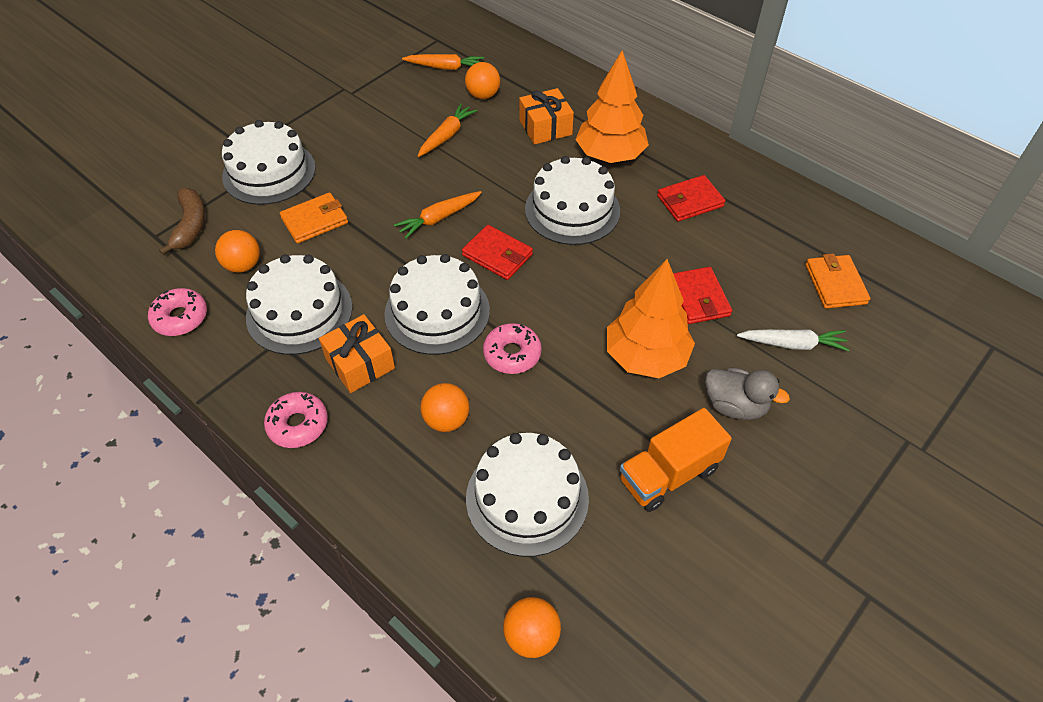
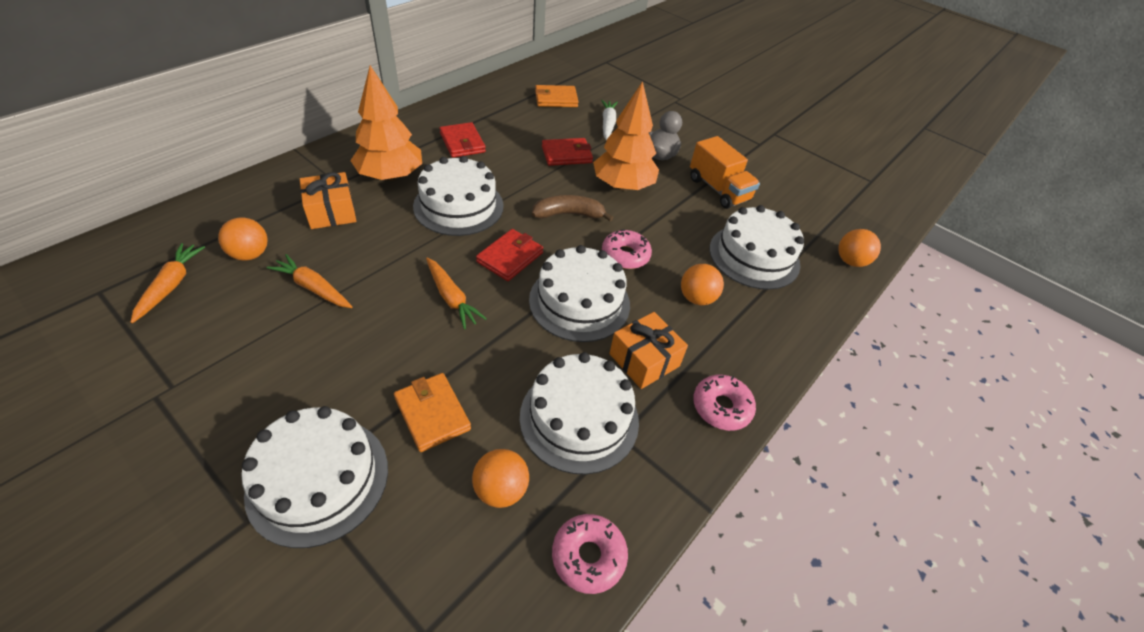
camera: 95 degrees left, 5 degrees down
(190, 225) = (410, 578): brown banana -> brown banana (568, 214)

